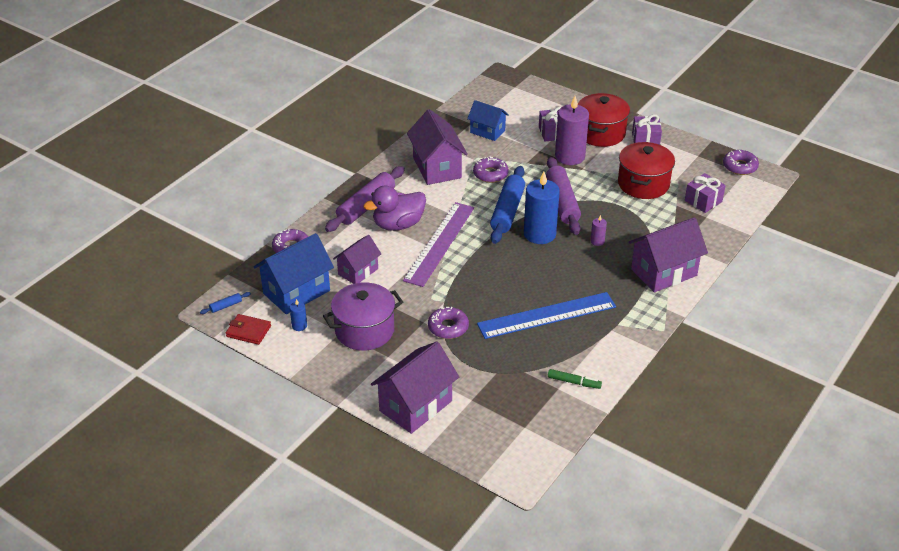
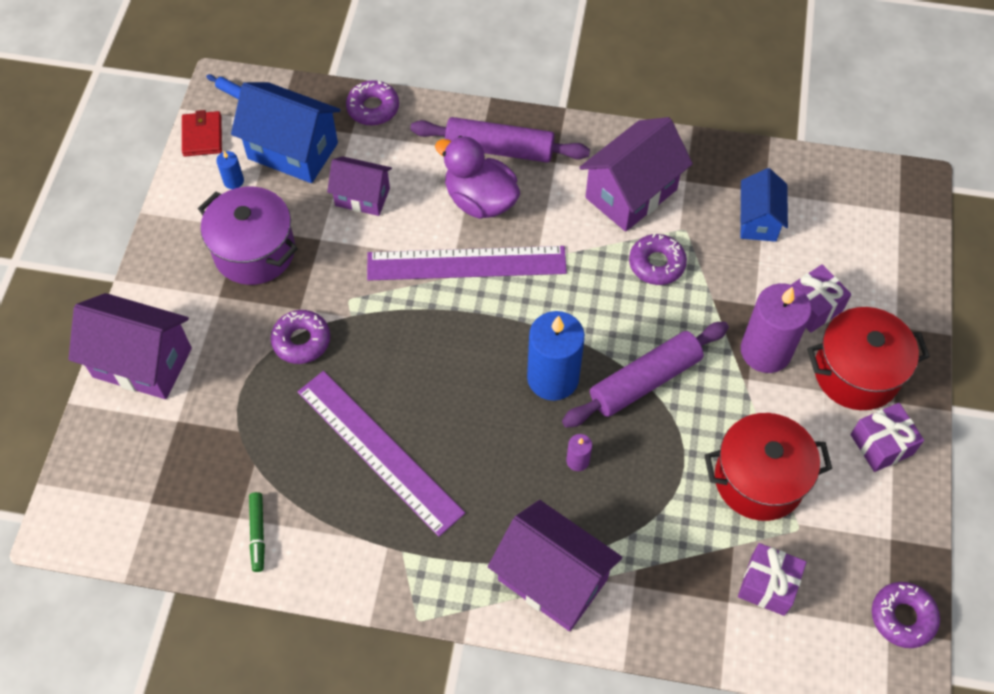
camera: 65 degrees right, 20 degrees up
(507, 211) = (582, 318): blue rolling pin -> none
(547, 315) = (379, 451): blue ruler -> purple ruler

